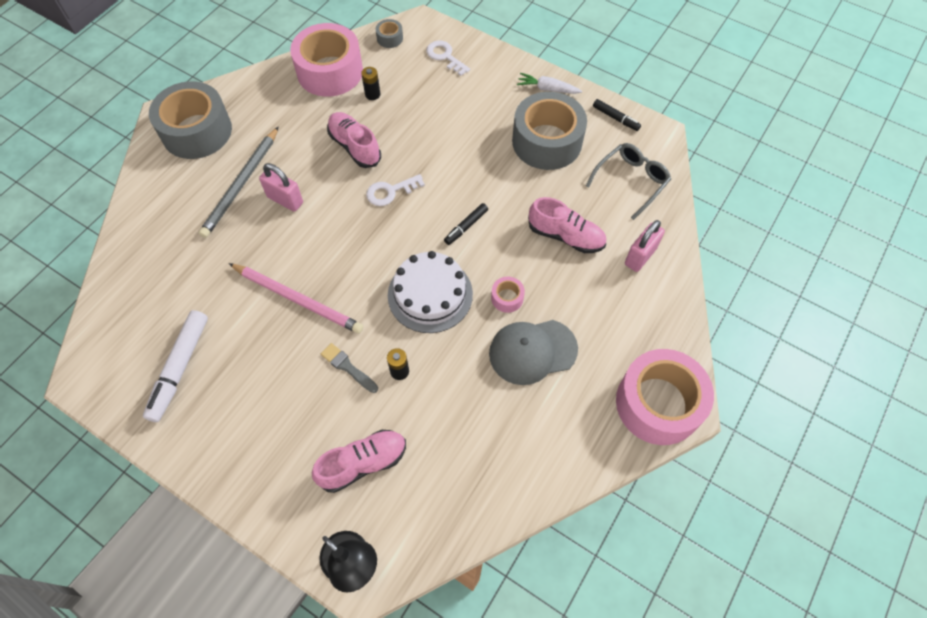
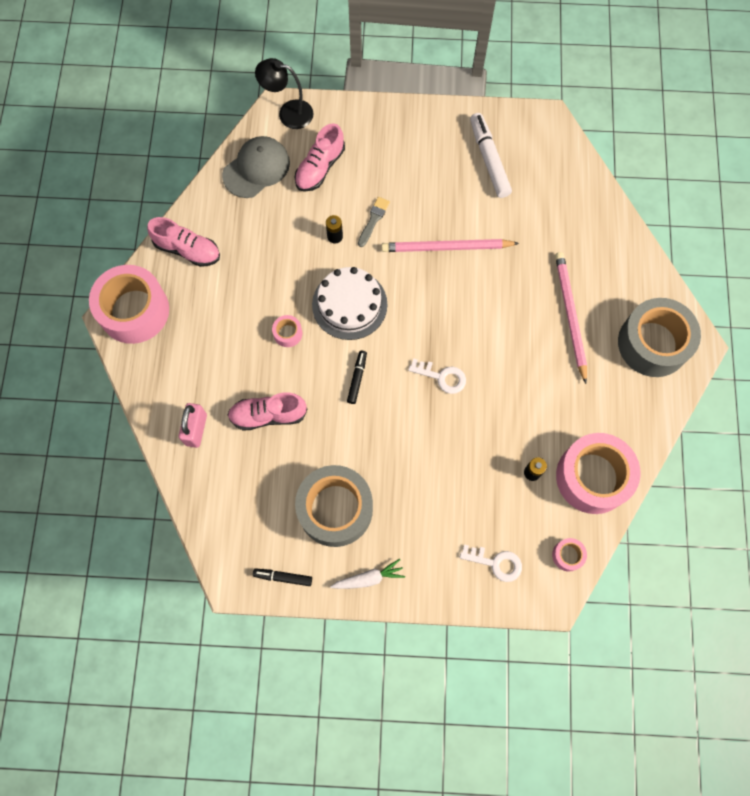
camera: 150 degrees right, 10 degrees up
(242, 184) = (570, 316): grey pencil -> pink pencil
(285, 200) = (522, 321): pink padlock -> none
(348, 367) = (373, 220): grey brush -> grey brush turned 75 degrees counterclockwise
(354, 147) = (505, 405): pink shoe -> pink shoe (187, 250)
(390, 38) = (567, 555): grey tape -> pink tape
(390, 191) = (442, 377): white key -> white key turned 75 degrees clockwise
(532, 351) = (245, 301): grey cap -> grey cap (256, 169)
(631, 181) = (236, 506): grey glasses -> none

